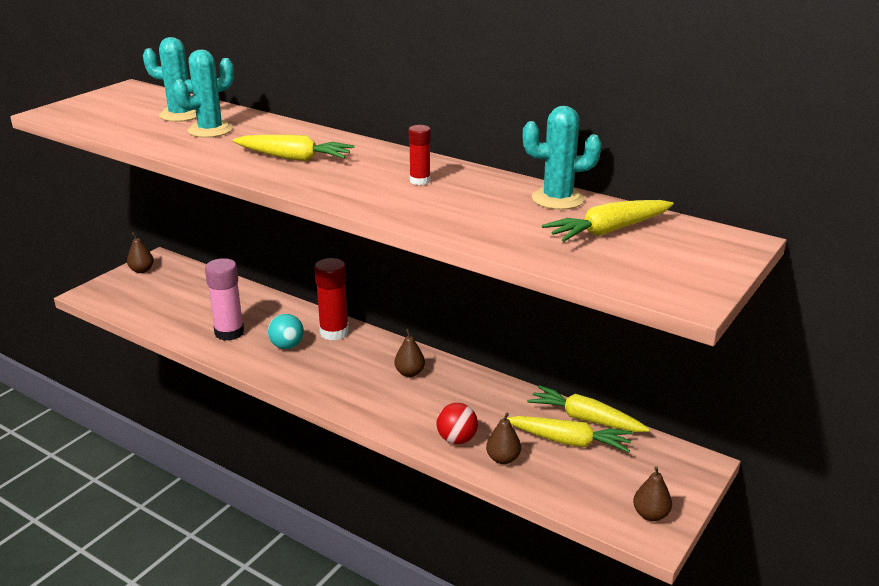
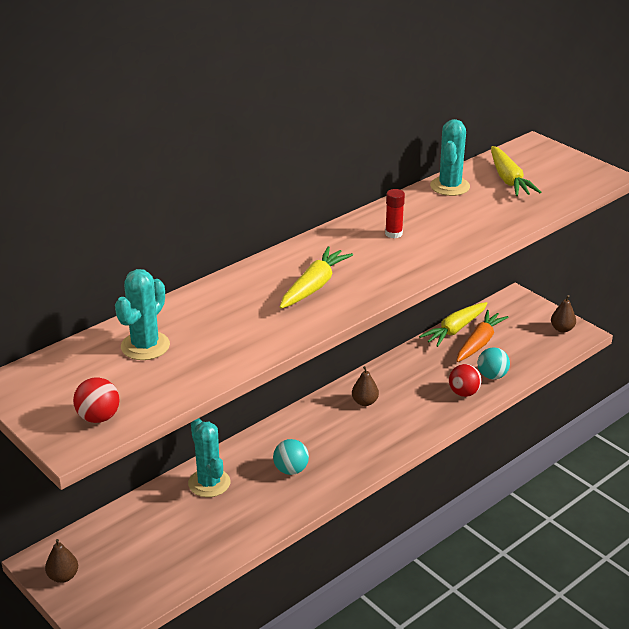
camera: 75 degrees left, 5 degrees up
(81, 115) = (98, 417): none -> red ball
(210, 130) = (209, 329): turquoise cactus -> turquoise cactus (209, 483)
(229, 333) = (248, 508): pink glue stick -> none
(334, 332) = (279, 437): red glue stick -> none
(503, 459) = (492, 376): brown pear -> turquoise ball
(569, 441) = (479, 343): yellow carrot -> orange carrot

